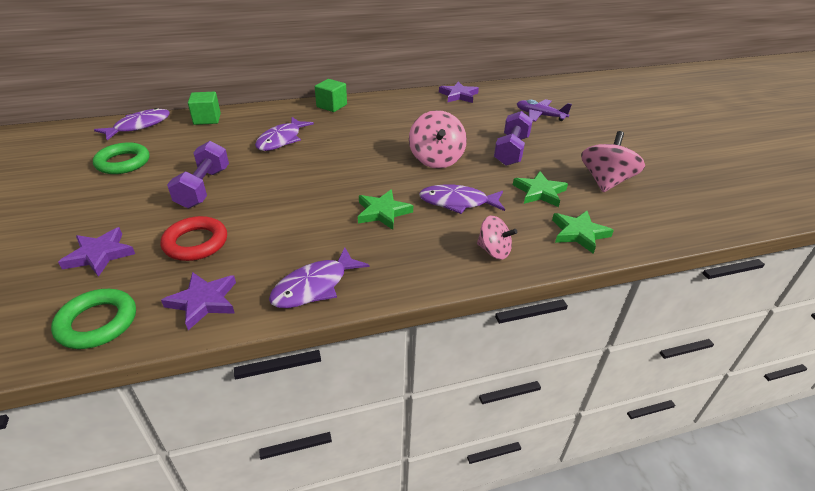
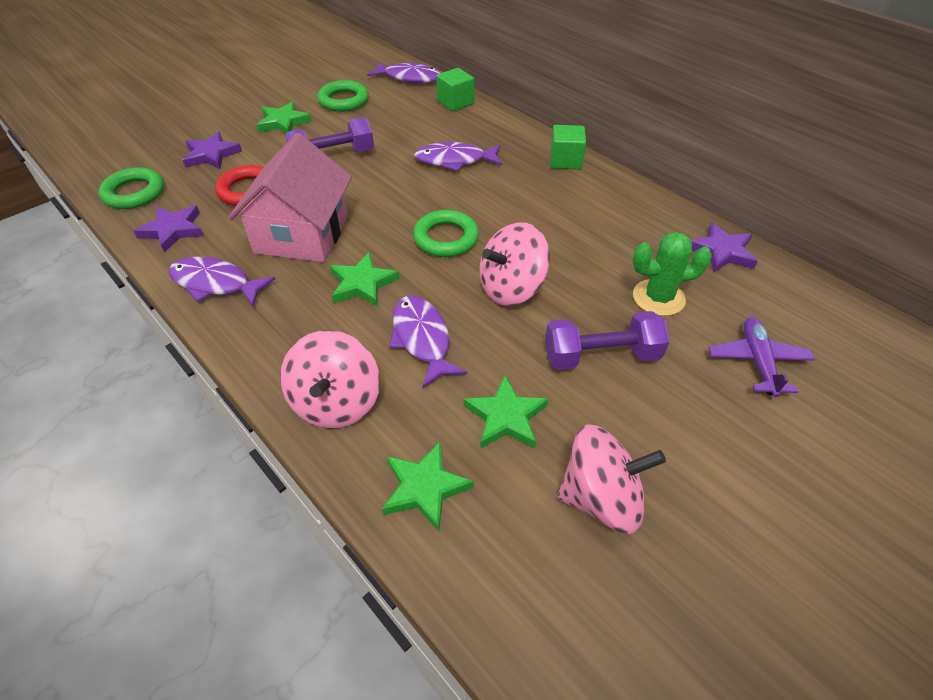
camera: 65 degrees right, 10 degrees up
(108, 200) = (283, 122): none -> green star
(295, 226) = (302, 234): none -> pink house
(366, 167) = (446, 238): none -> green ring
(479, 122) = (658, 298): none -> green cactus
(494, 251) = (336, 402): pink spinning top -> pink spinning top, size x1.61

